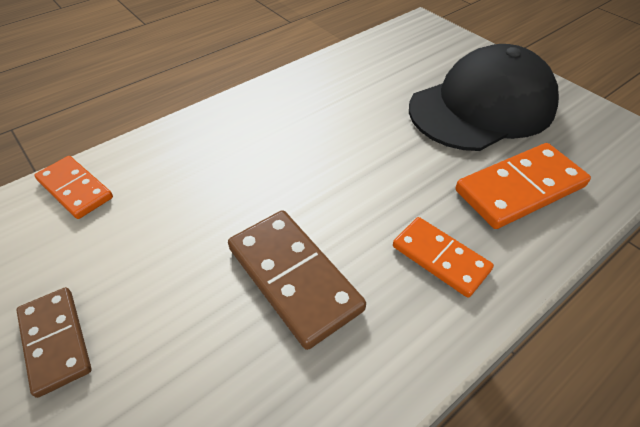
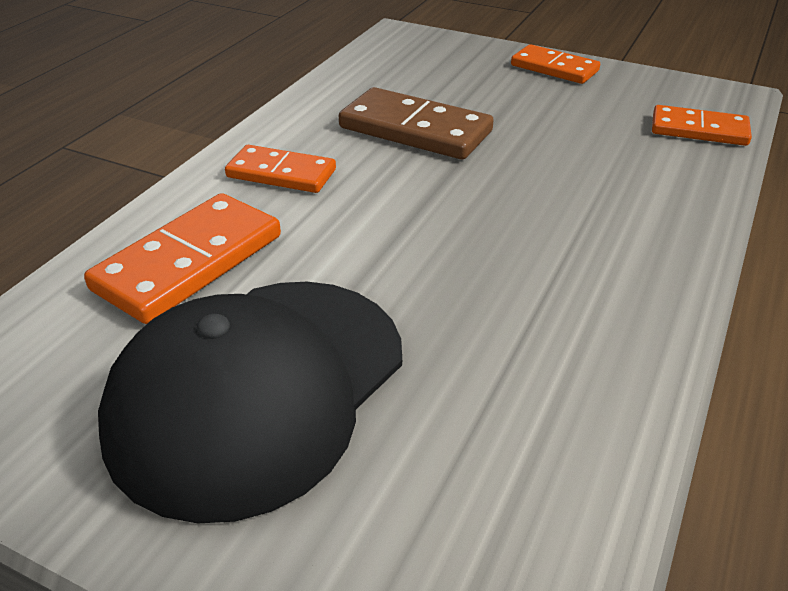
camera: 155 degrees right, 10 degrees down
(55, 341) = (554, 68): brown domino -> orange domino

